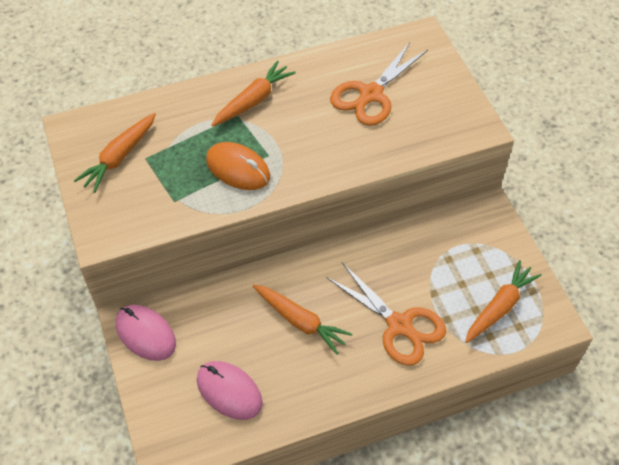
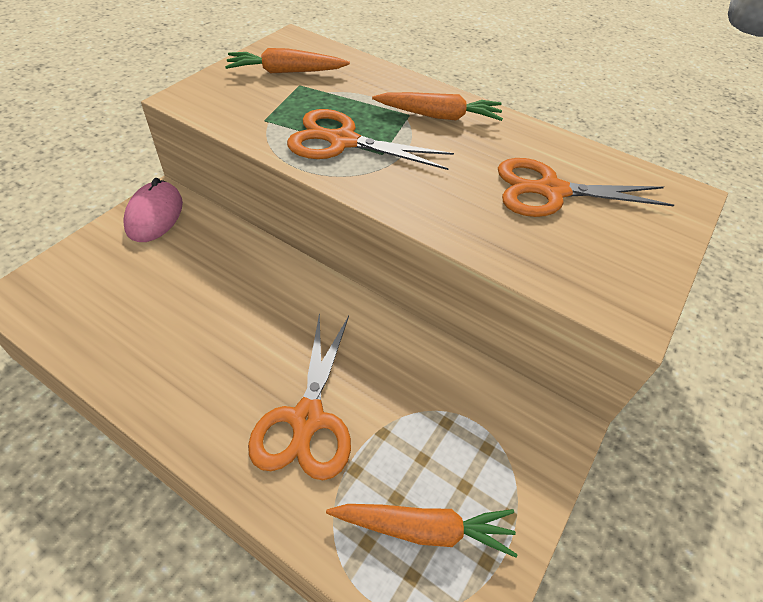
camera: 50 degrees right, 5 degrees down
(229, 391) = (120, 306): pink mouse -> none
(238, 169) = (343, 141): orange mouse -> orange scissors
(300, 321) = (246, 320): orange carrot -> none

